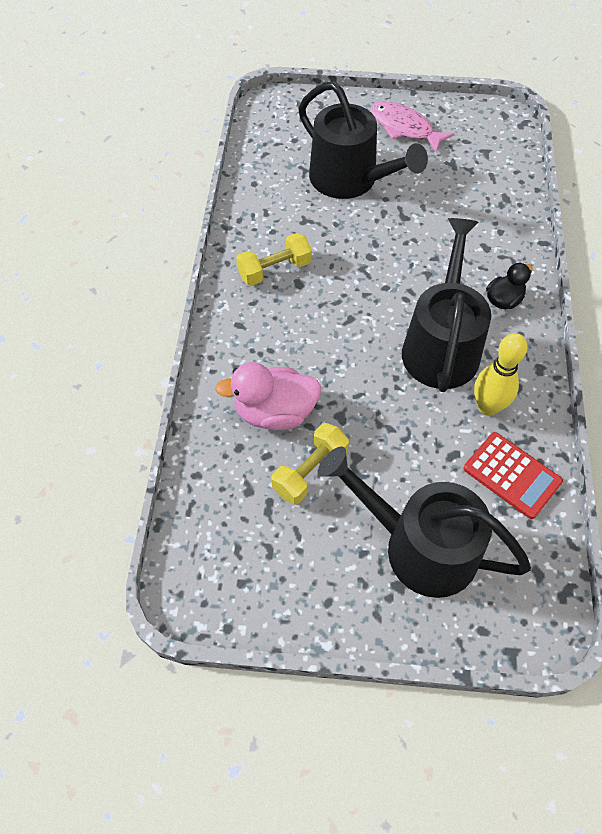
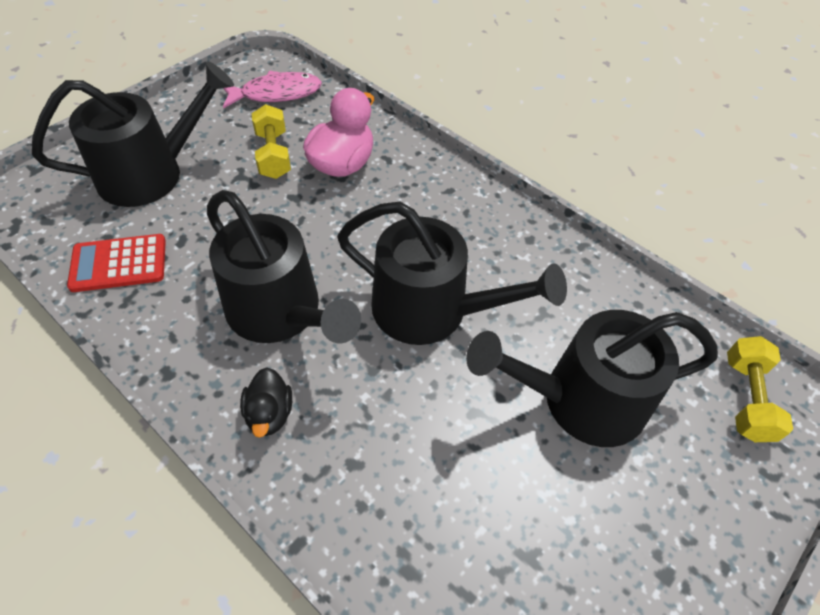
camera: 125 degrees right, 5 degrees down
(274, 270) = (492, 248): yellow dumbbell -> yellow dumbbell (746, 398)
(358, 272) = (431, 310): none -> black watering can
(404, 128) = (651, 552): pink fish -> pink fish (276, 94)
(487, 407) = (186, 296): yellow bowling pin -> none

